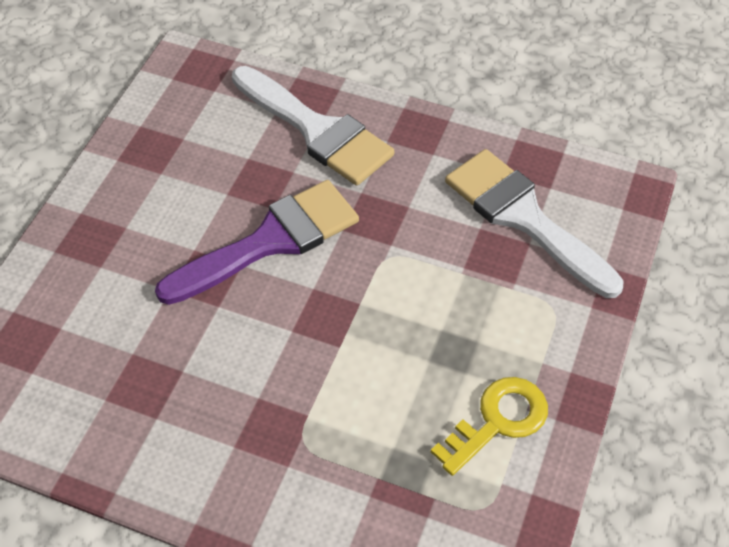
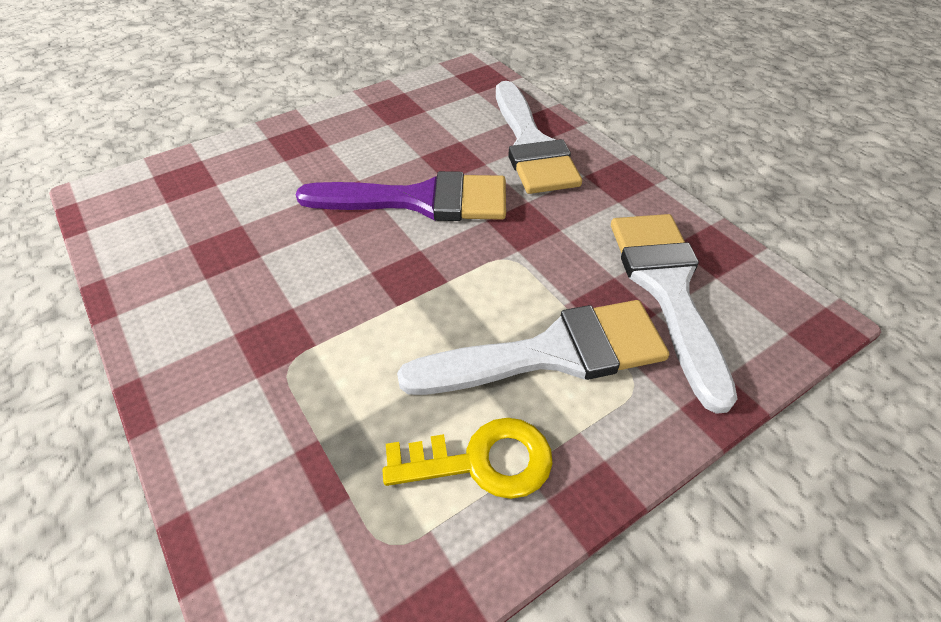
camera: 35 degrees right, 5 degrees down
(483, 317) = (552, 353): none -> white brush

